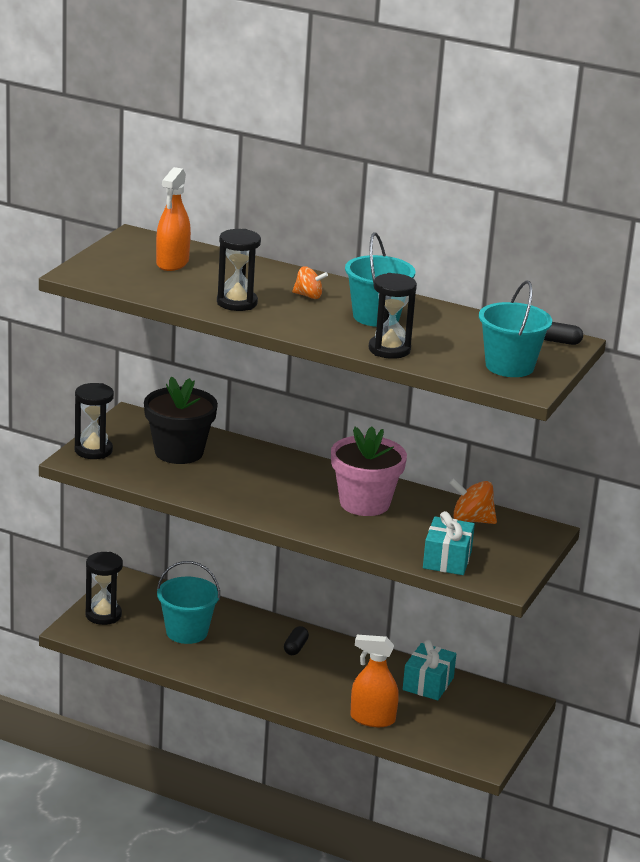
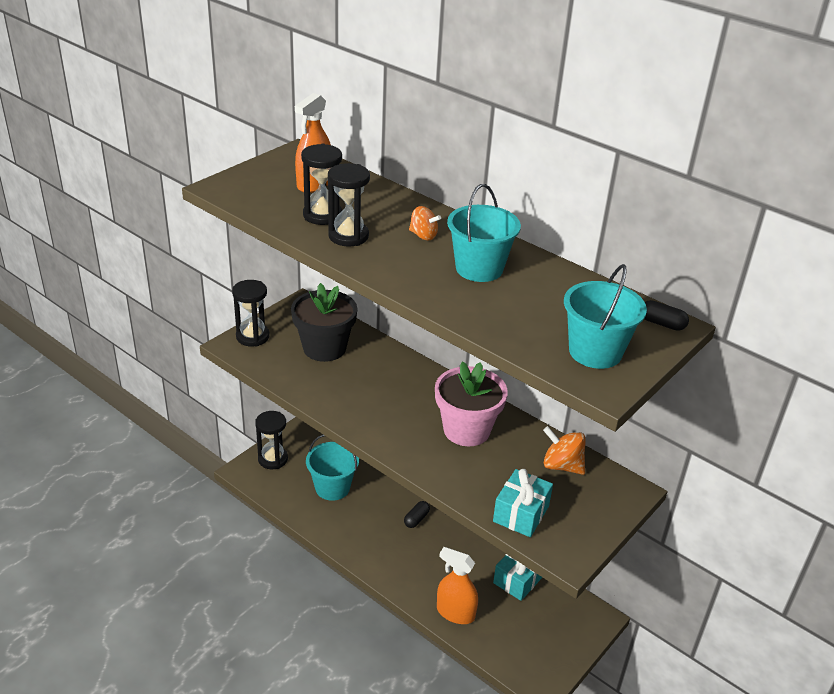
camera: 15 degrees right, 10 degrees up
(389, 350) = (473, 313): black hourglass -> black hourglass (322, 215)

